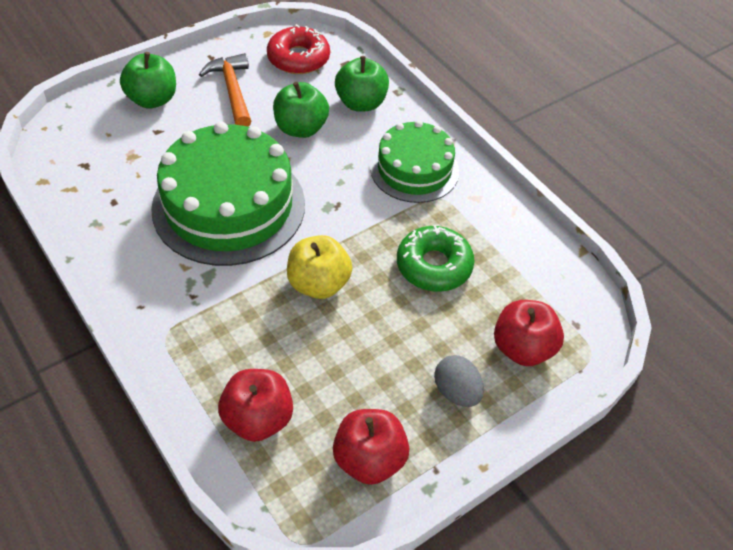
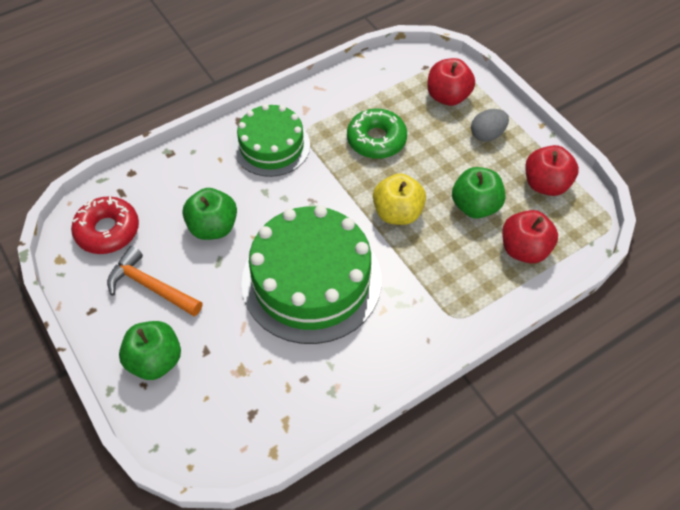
camera: 85 degrees left, 5 degrees up
(232, 91) = (151, 287): orange hammer -> orange hammer turned 45 degrees clockwise
(361, 103) = (182, 180): green apple -> green apple (475, 206)

